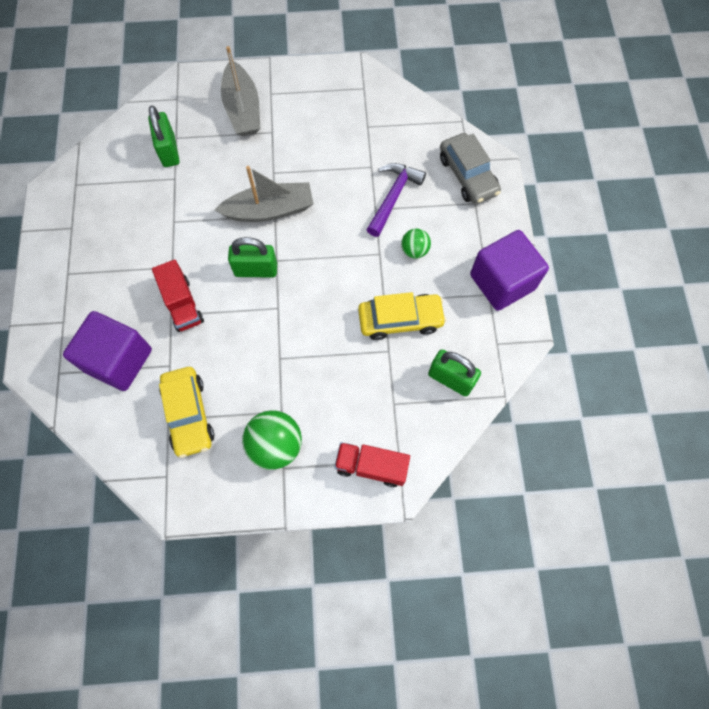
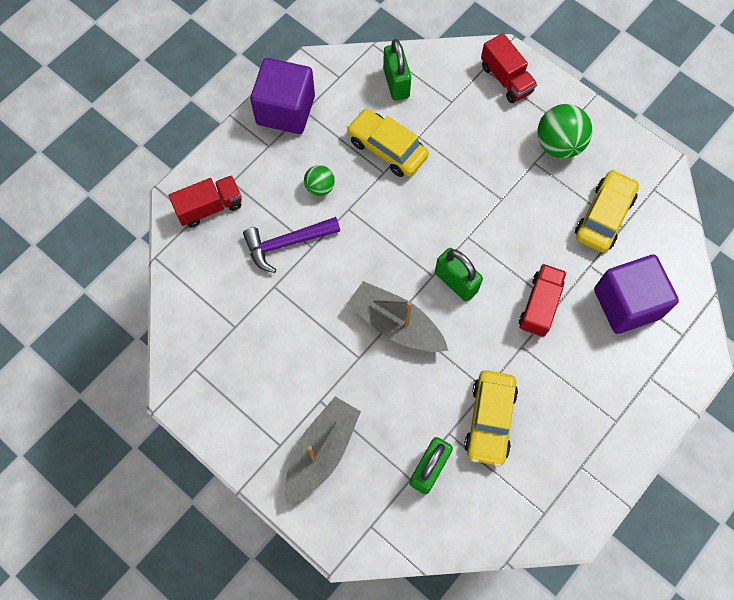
camera: 135 degrees left, 0 degrees up
(154, 206) = (490, 420): none -> yellow car
(467, 175) = (209, 207): grey car -> red truck

